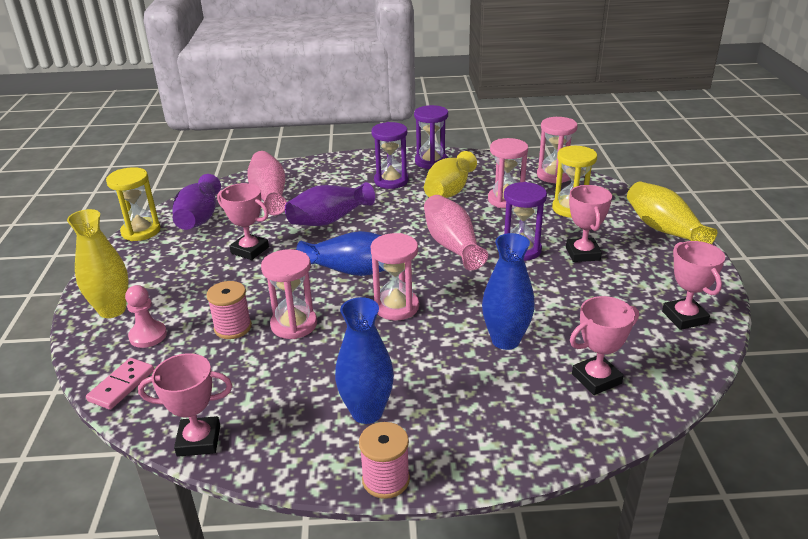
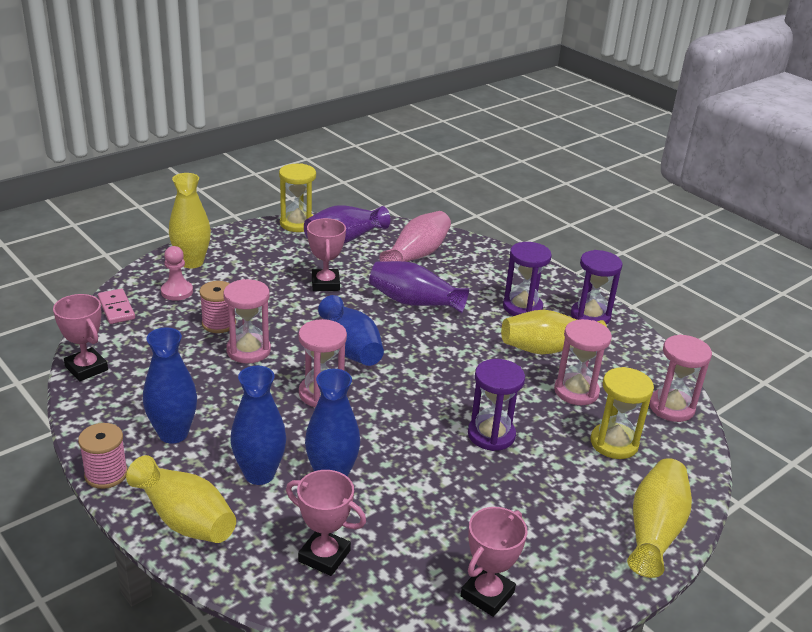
camera: 50 degrees right, 0 degrees up
(121, 385) = (116, 308): pink domino -> pink domino turned 75 degrees clockwise
(452, 245) = (451, 388): pink vase -> none
(470, 378) = (259, 474): none -> blue vase
(494, 445) = (185, 519): none -> yellow vase
(582, 254) = (531, 481): pink trophy -> none

